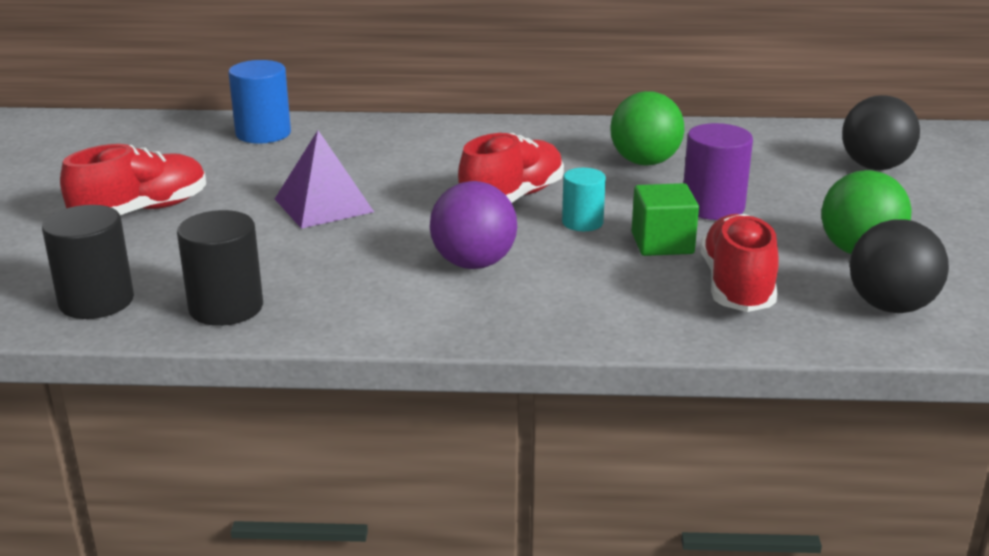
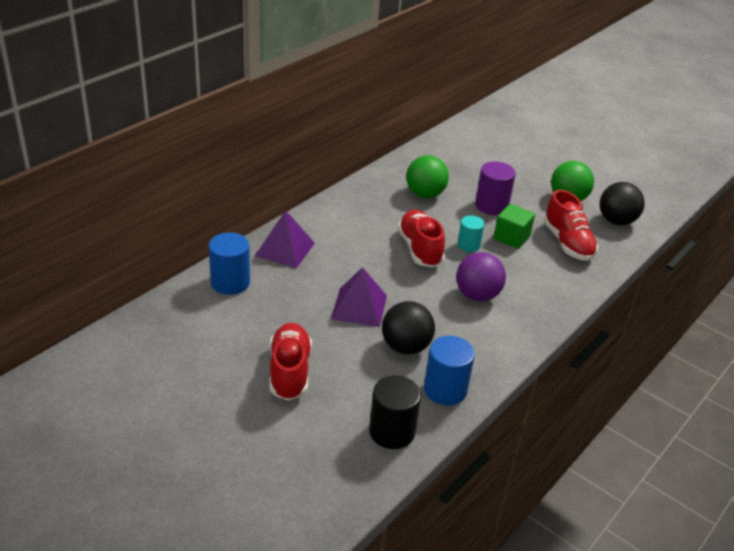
camera: 55 degrees left, 10 degrees up
(226, 307) = (445, 389): black cylinder -> blue cylinder
(372, 135) = (285, 249): none -> purple pyramid
(736, 286) = (567, 243): red shoe -> red shoe turned 150 degrees counterclockwise
(874, 167) = (498, 148): black ball -> black ball (405, 347)

